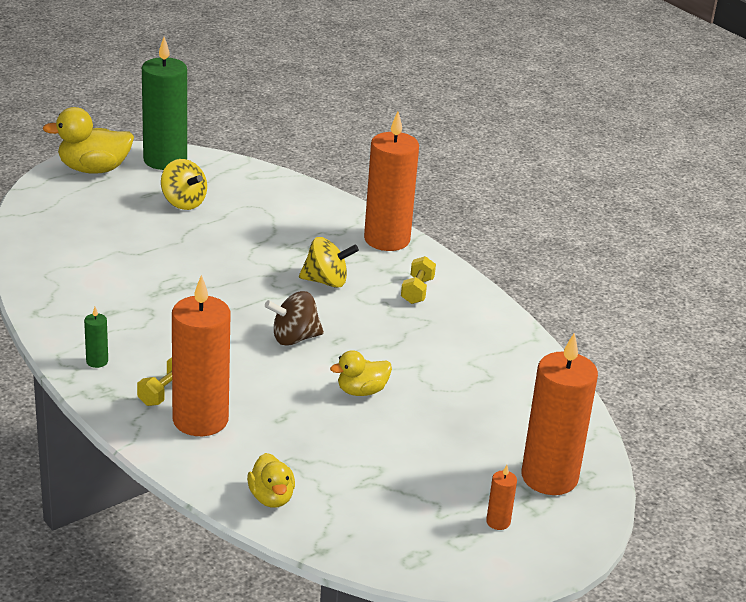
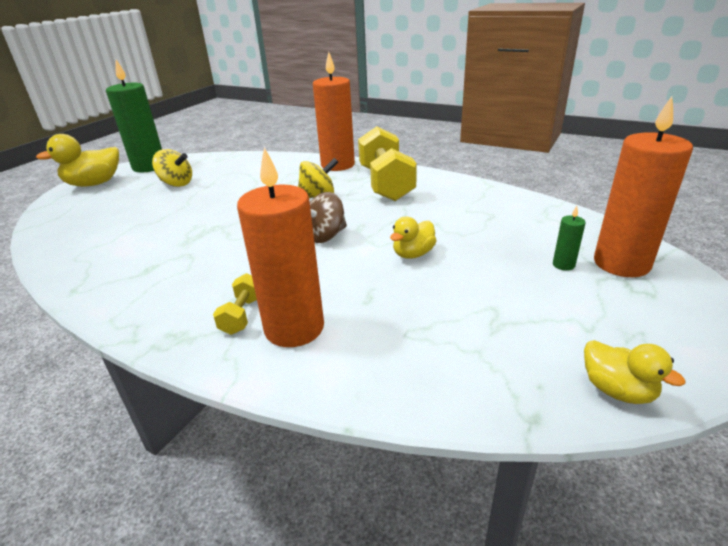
camera: 20 degrees left, 0 degrees up
(97, 361) = (156, 312): green candle -> green candle (563, 265)
(271, 498) = (427, 379): yellow duck -> yellow duck (617, 390)
(417, 291) = (385, 183): yellow dumbbell -> yellow dumbbell, size x2.21
(498, 522) = (639, 314): orange candle -> none

